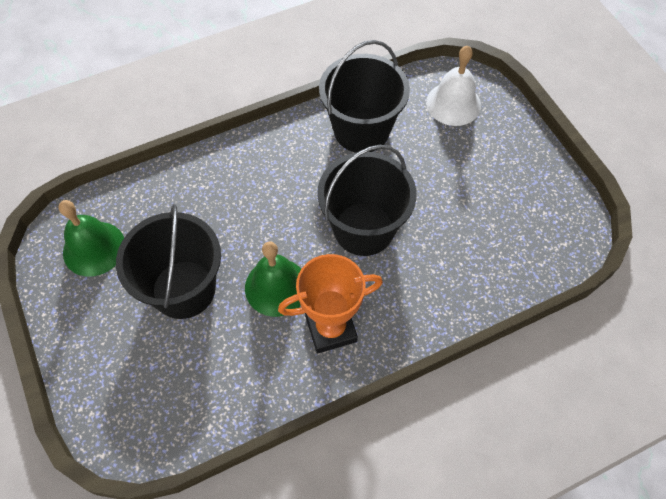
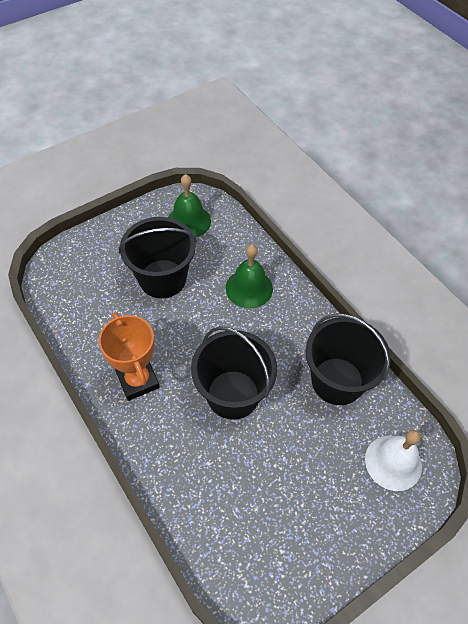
camera: 80 degrees right, 5 degrees down
(276, 287) = (170, 337): green bell -> green bell (249, 288)

